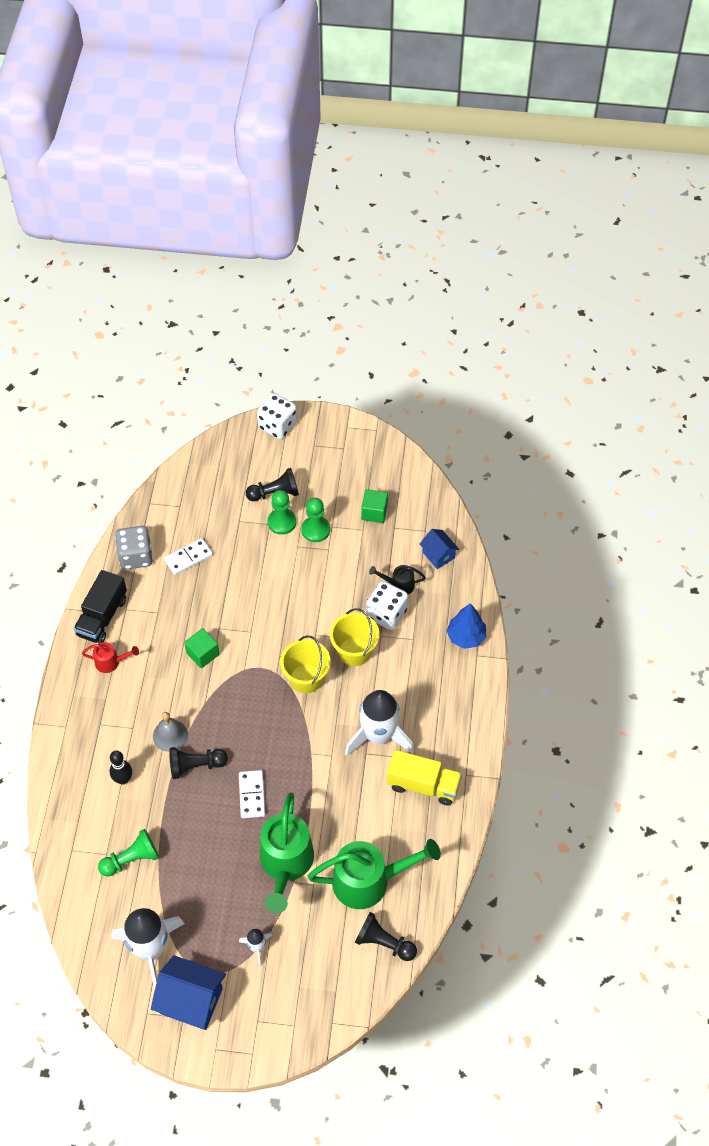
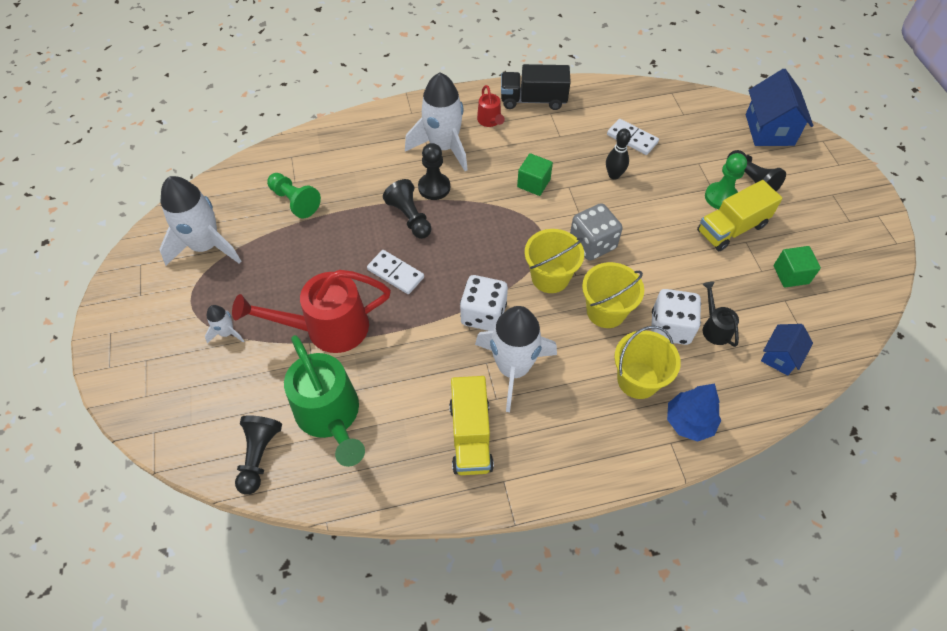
camera: 70 degrees right, 0 degrees up
(123, 779) = (374, 168): black bowling pin -> black bowling pin (614, 175)
(124, 712) = (443, 147): none -> white rocket
(136, 556) = (609, 102): grey dice -> grey dice (592, 244)
(170, 735) = (434, 187): grey bell -> black pawn
(191, 1001) = (158, 295): blue house -> blue house (769, 130)
(252, 795) = (395, 273): white domino -> white domino turned 60 degrees clockwise
(277, 426) = (831, 157): white dice -> white dice (483, 314)
(285, 864) = (327, 328): green watering can -> red watering can
(315, 530) = (731, 228): green pawn -> yellow truck
(421, 655) = (638, 380): none -> yellow bucket

